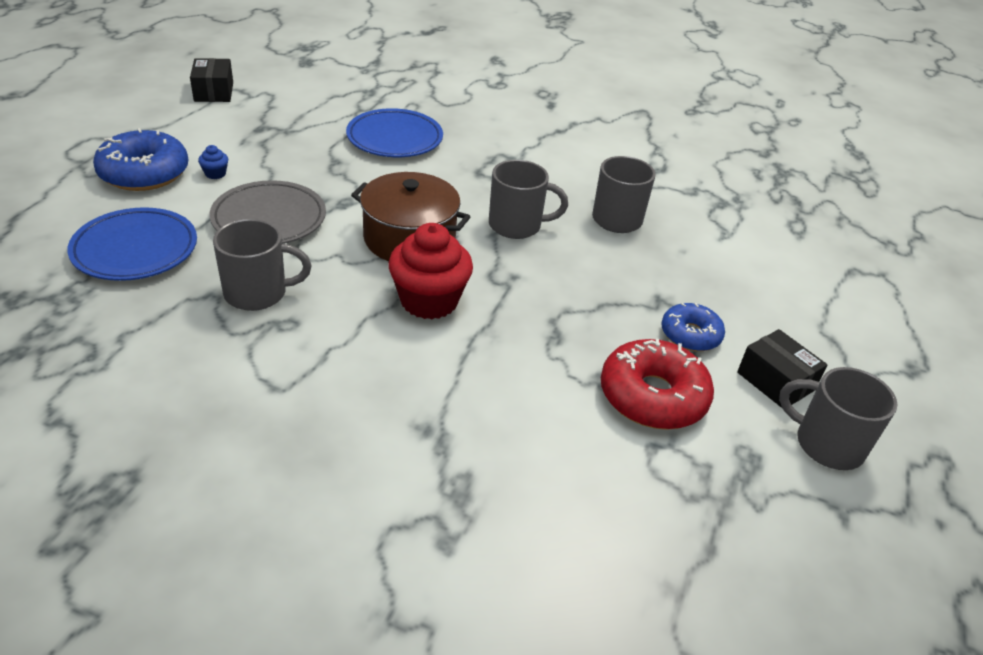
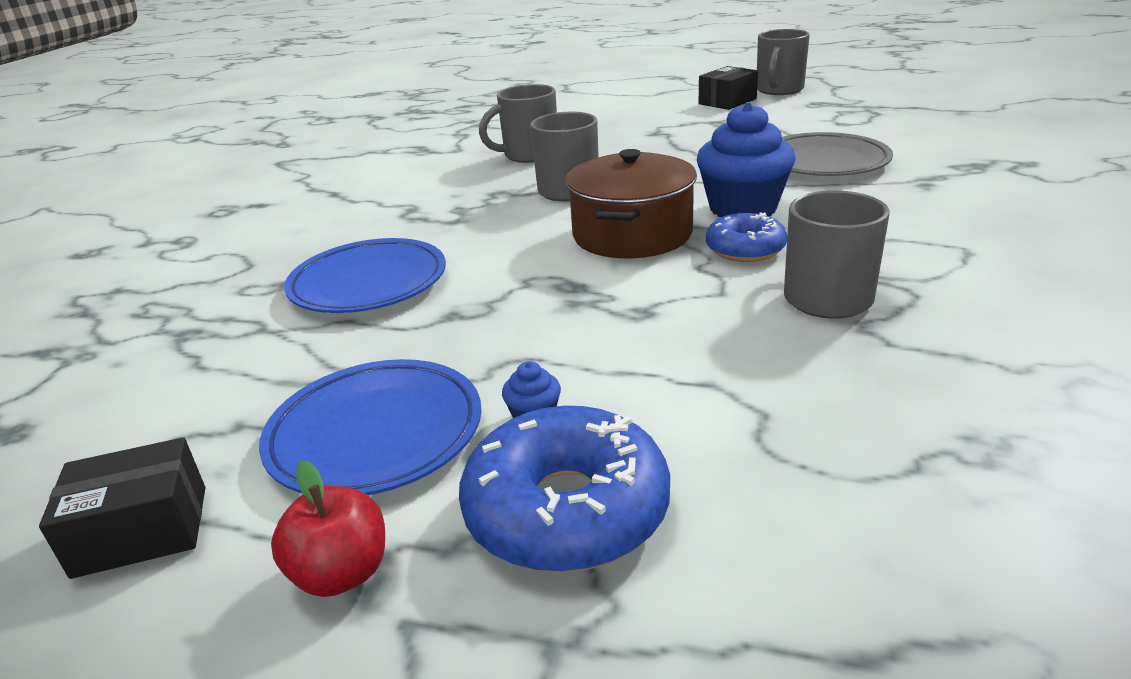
camera: 90 degrees left, 10 degrees down
(135, 250) = (825, 427): blue plate -> blue plate (376, 434)
(154, 127) = (341, 573): none -> red apple
(269, 219) = (648, 330): grey plate -> grey plate (824, 162)
(429, 301) = (743, 208): red cupcake -> blue cupcake
(652, 396) = (785, 127): red donut -> none
(690, 335) = (695, 122): blue donut -> blue donut (745, 249)

